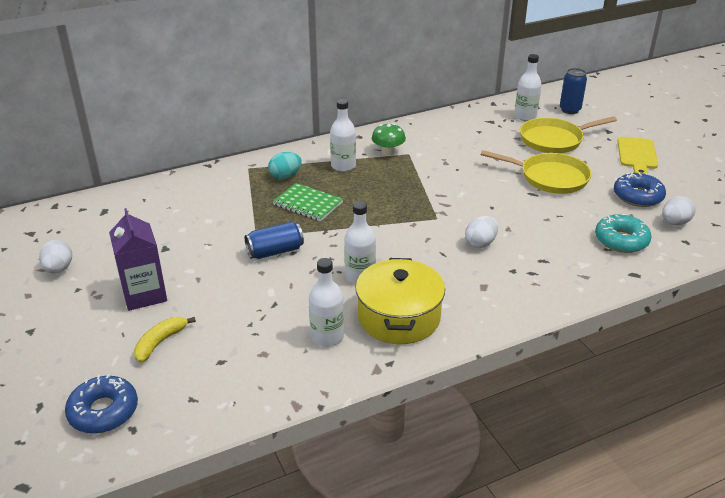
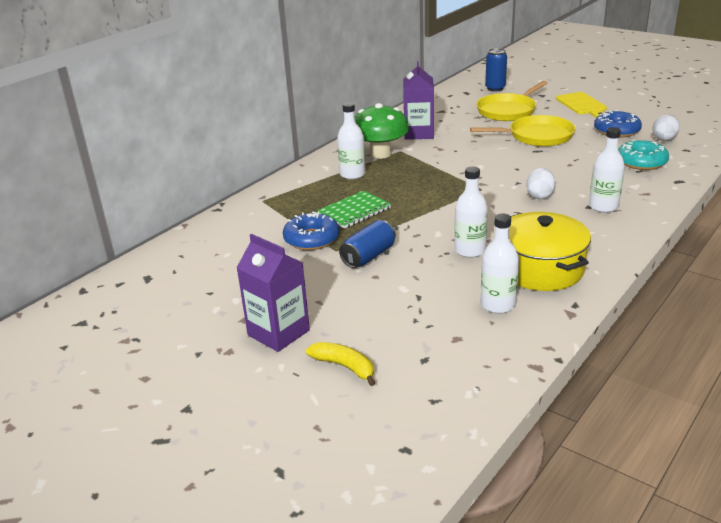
camera: 25 degrees left, 5 degrees down
(59, 269) = (155, 343): white egg -> none
(103, 411) = (357, 447): blue donut -> blue donut (311, 239)
(160, 342) = (344, 366): yellow banana -> yellow banana turned 120 degrees clockwise
(285, 176) = (307, 197): turquoise egg -> none
(307, 204) = (354, 211): green notebook -> green notebook turned 45 degrees counterclockwise
(388, 152) = (380, 154): green mushroom -> green mushroom, size x1.67
(443, 140) = (418, 133): none -> purple carton
(525, 116) = (465, 101): white bottle -> white bottle (603, 207)

